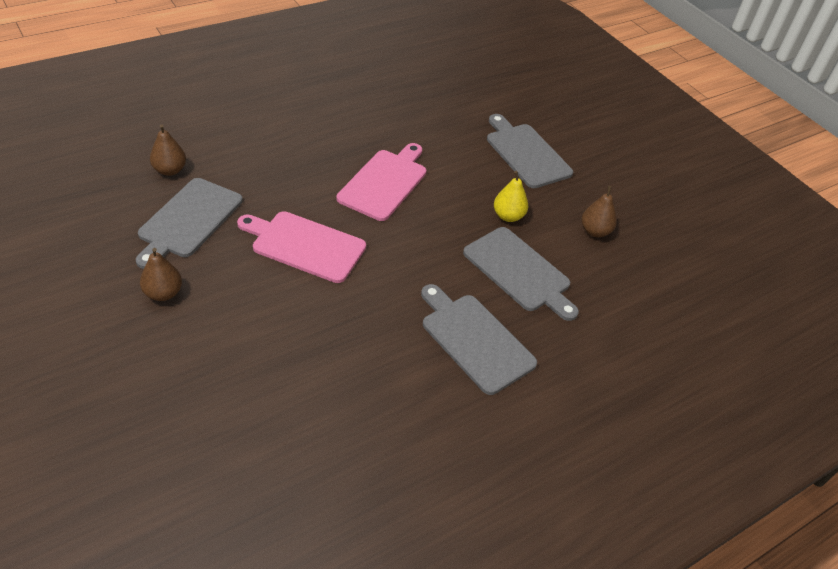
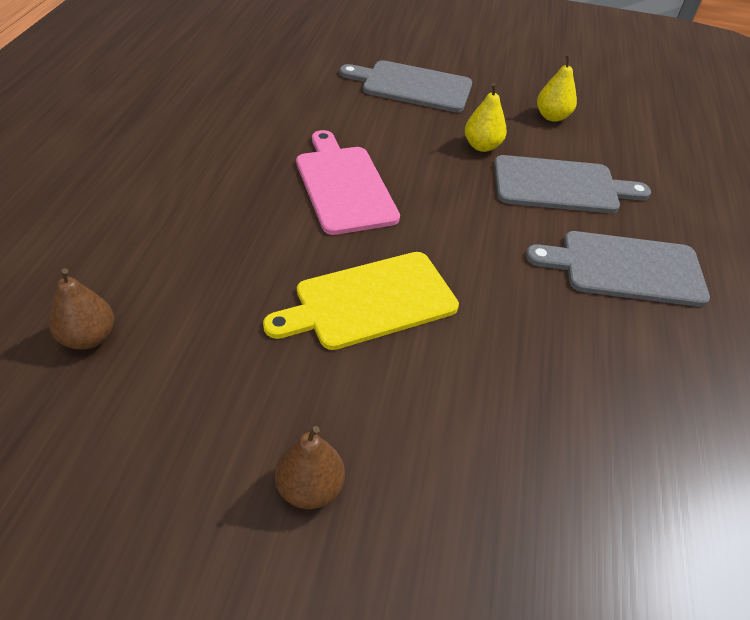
camera: 45 degrees left, 0 degrees up
(188, 220) = (205, 377): grey cutting board -> none
(304, 245) = (369, 301): pink cutting board -> yellow cutting board
(595, 231) = (552, 116): brown pear -> yellow pear

